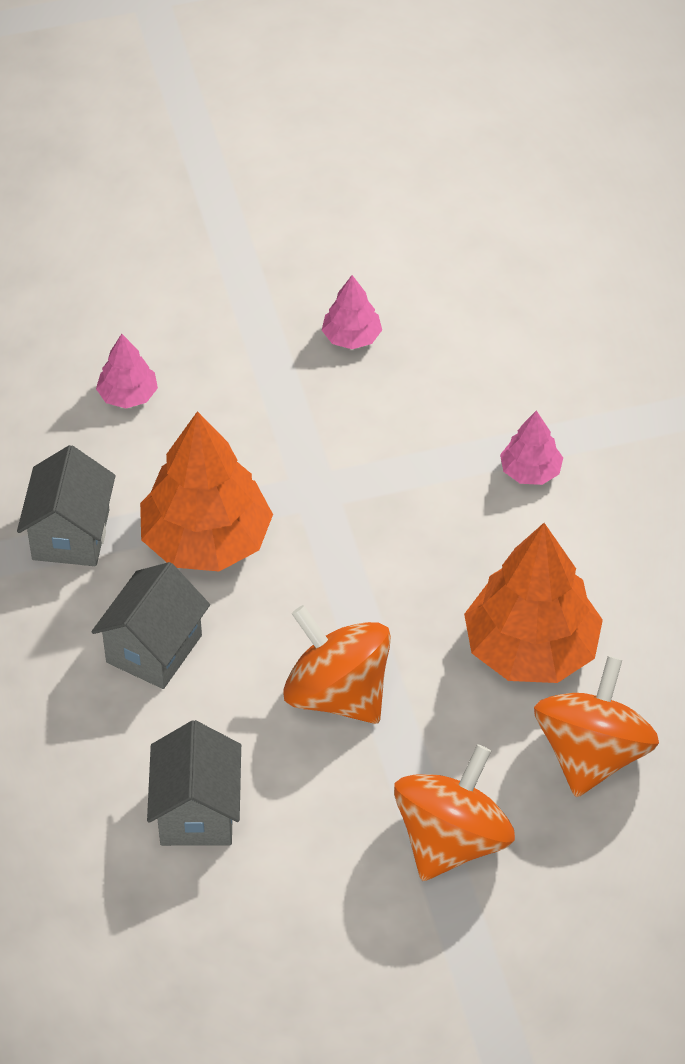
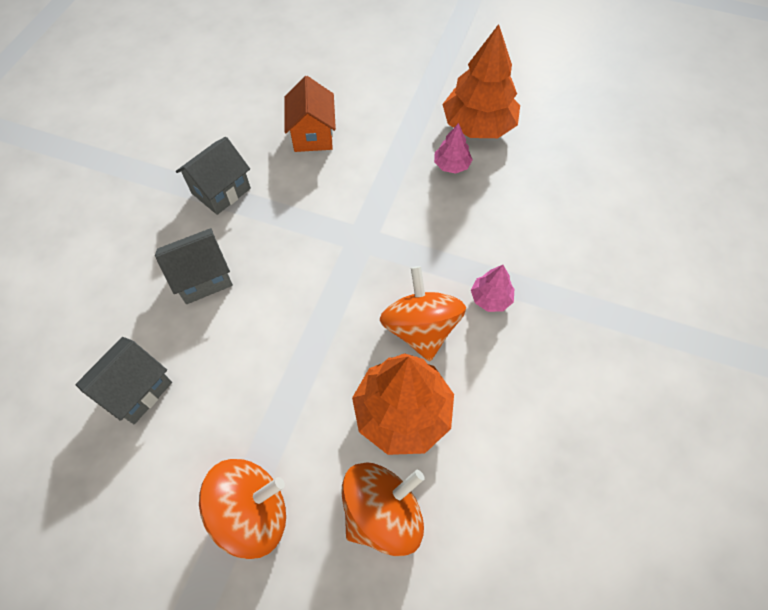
camera: 35 degrees right, 10 degrees up
(128, 395) = (313, 135): pink tree -> orange house
(206, 540) = (282, 233): orange tree -> orange tree (478, 125)
(337, 693) = (271, 368): orange spinning top -> orange spinning top (420, 329)

